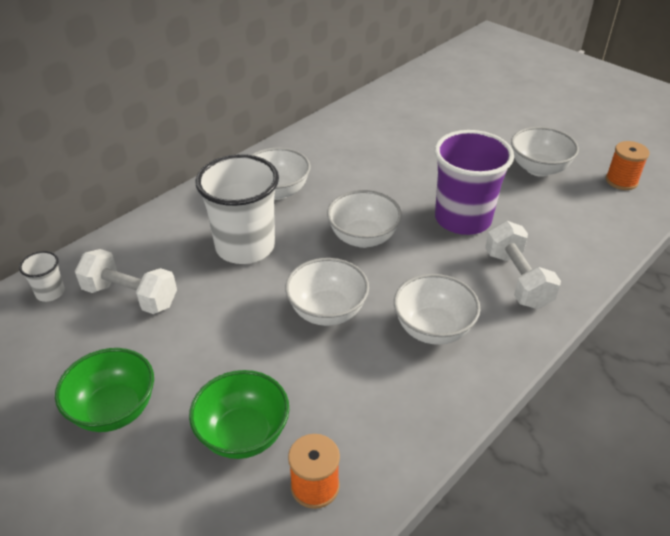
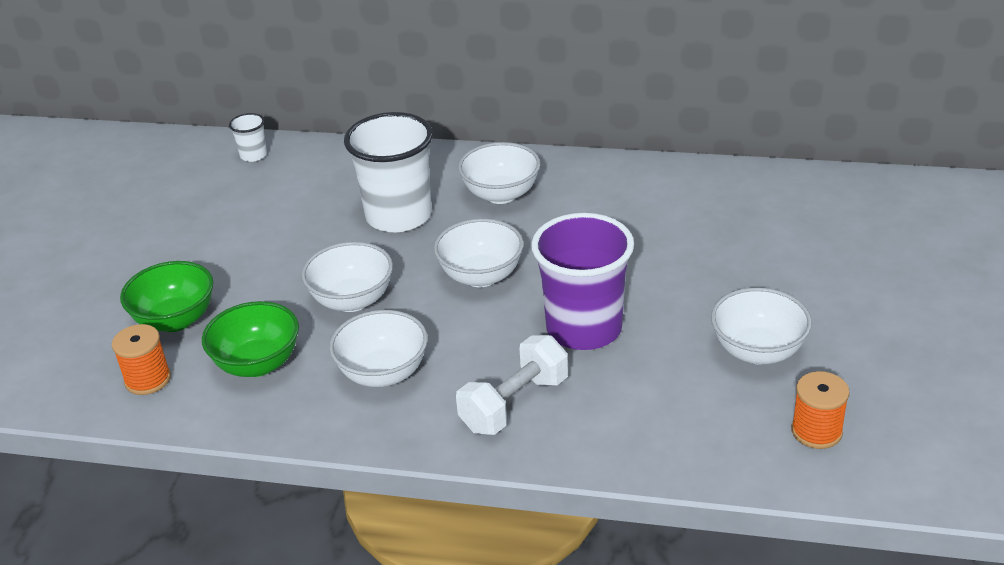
camera: 60 degrees right, 5 degrees down
(114, 410) = (157, 248): green bowl -> green bowl (257, 364)
(130, 296) = (281, 192): white dumbbell -> none

